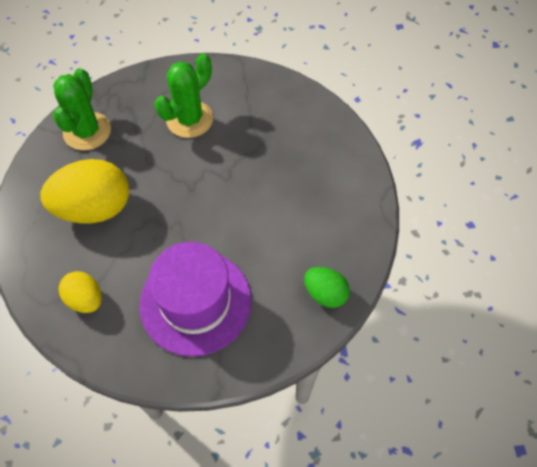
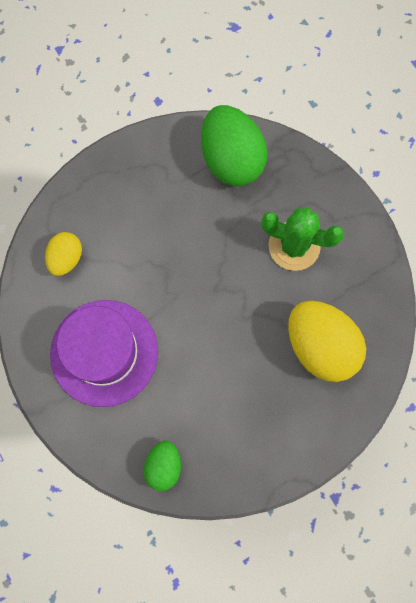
camera: 65 degrees right, 15 degrees up
(87, 131) = (231, 159): green cactus -> green egg
(95, 208) = (154, 215): yellow egg -> yellow egg (320, 346)

